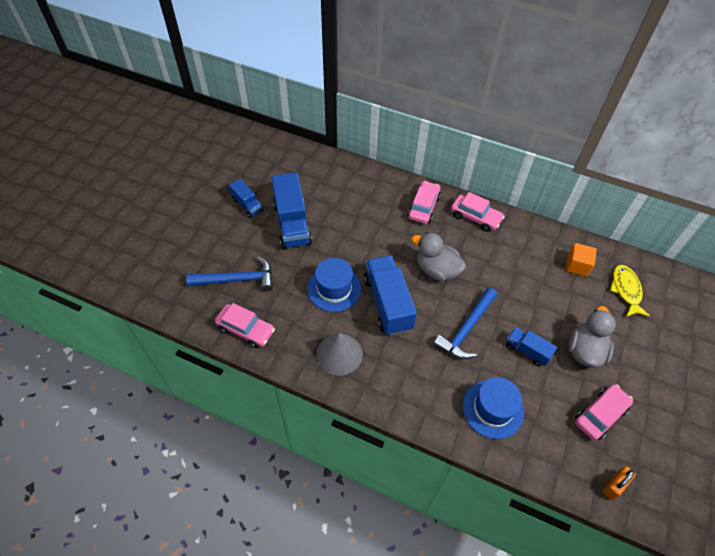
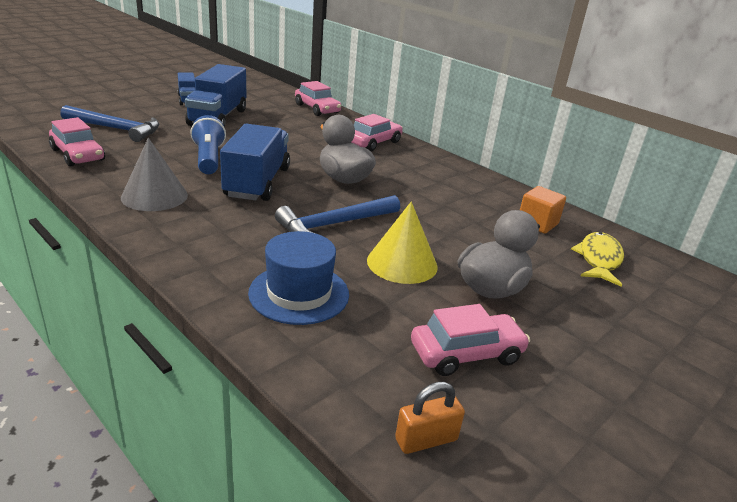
camera: 20 degrees right, 25 degrees down
(334, 288) = (209, 159): blue hat -> blue flashlight
(475, 217) = (430, 162): pink car -> pink car (317, 109)
(527, 351) = (402, 263): blue truck -> yellow cone

